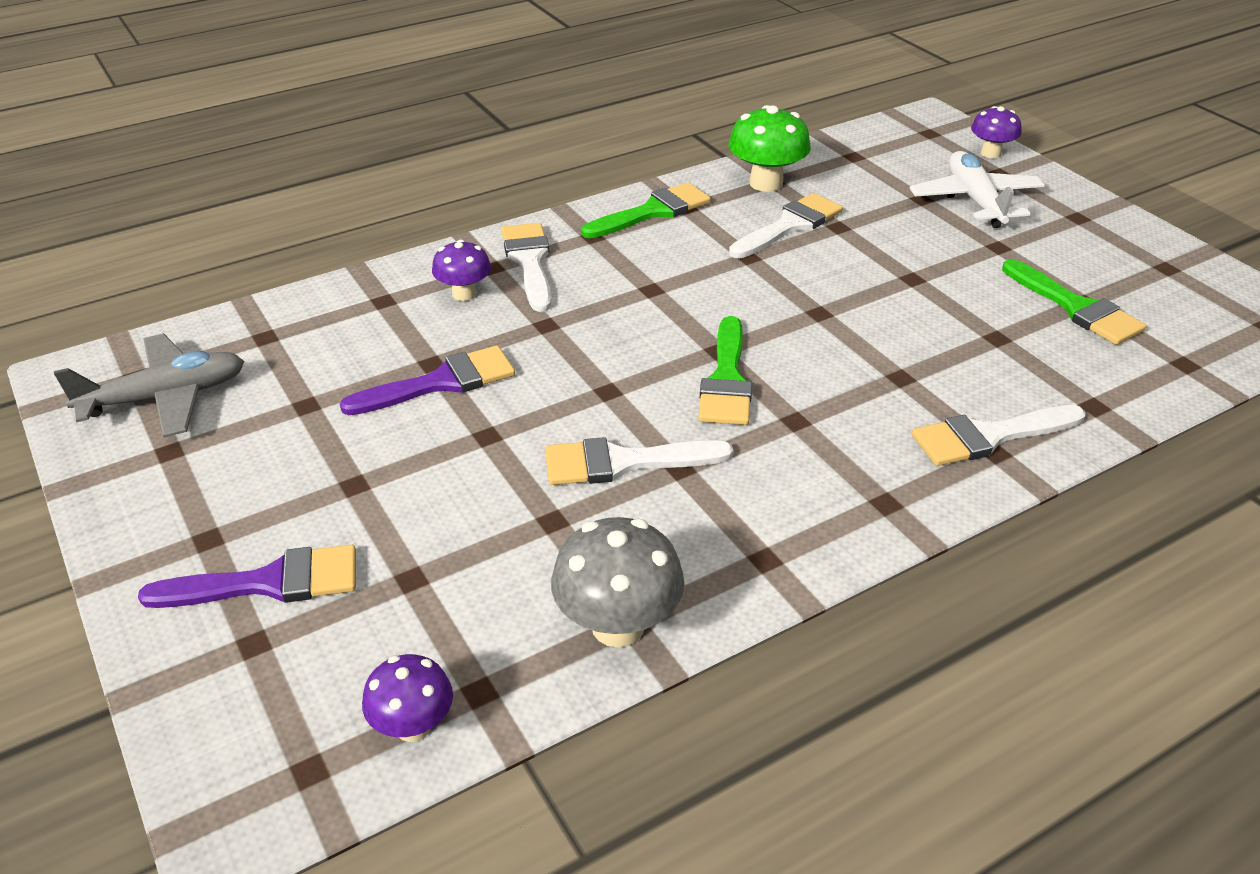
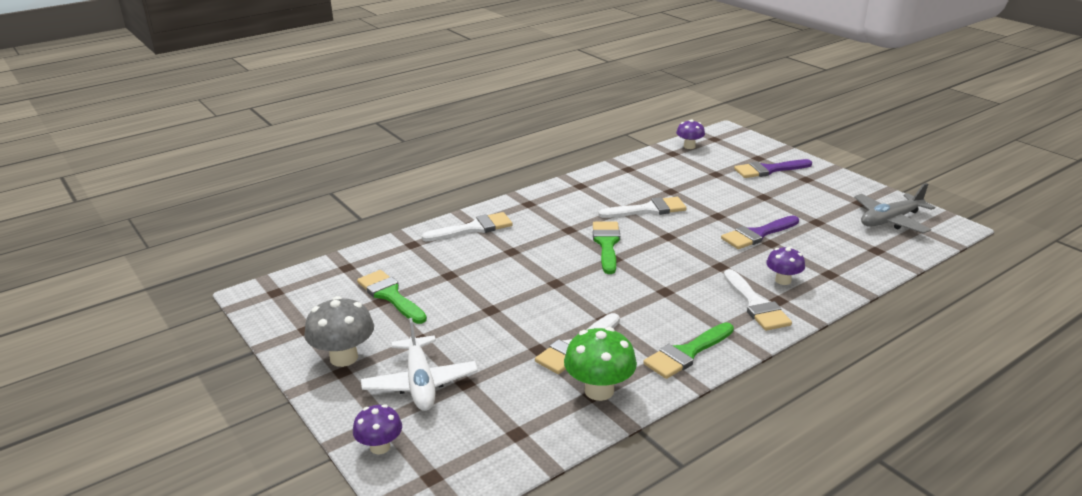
camera: 175 degrees right, 10 degrees down
(618, 626) = (632, 167): grey mushroom -> grey mushroom (344, 357)

